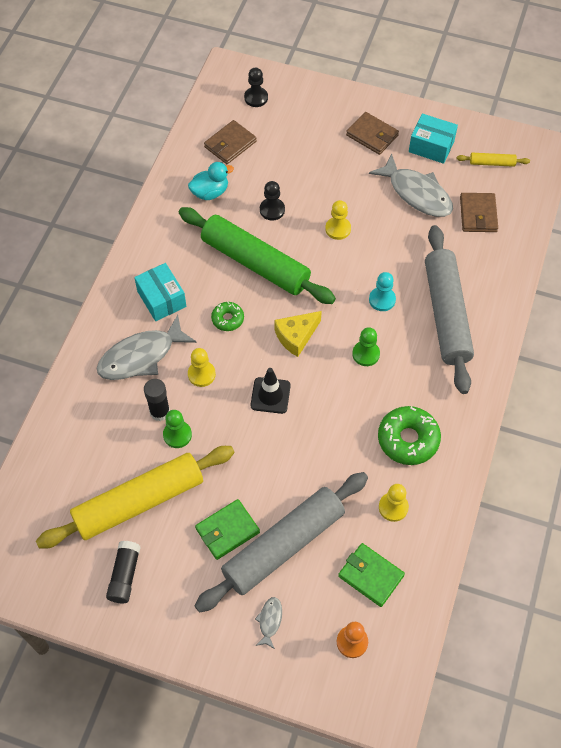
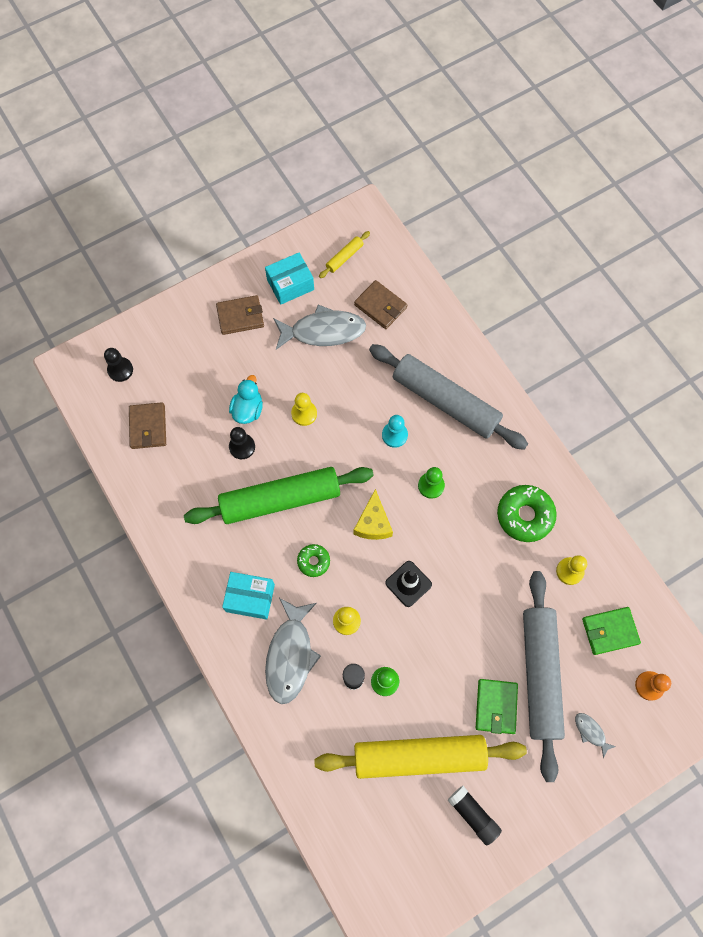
camera: 50 degrees left, 10 degrees up
(139, 501) = (419, 756): yellow rolling pin -> yellow rolling pin turned 75 degrees clockwise
(210, 192) = (181, 480): turquoise duck -> turquoise duck (248, 409)

